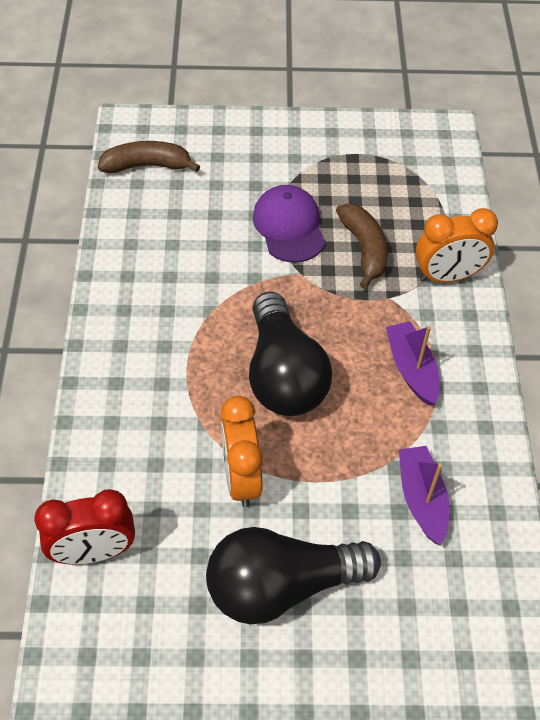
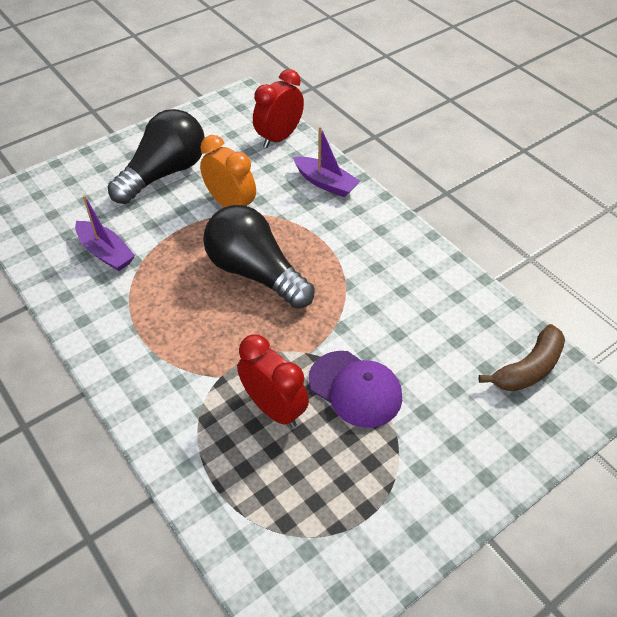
camera: 145 degrees right, 5 degrees down
(364, 249) = (274, 408): brown banana -> red clock
(411, 369) = (164, 329): purple boat -> purple boat (325, 183)
(447, 276) = (181, 428): orange clock -> none

